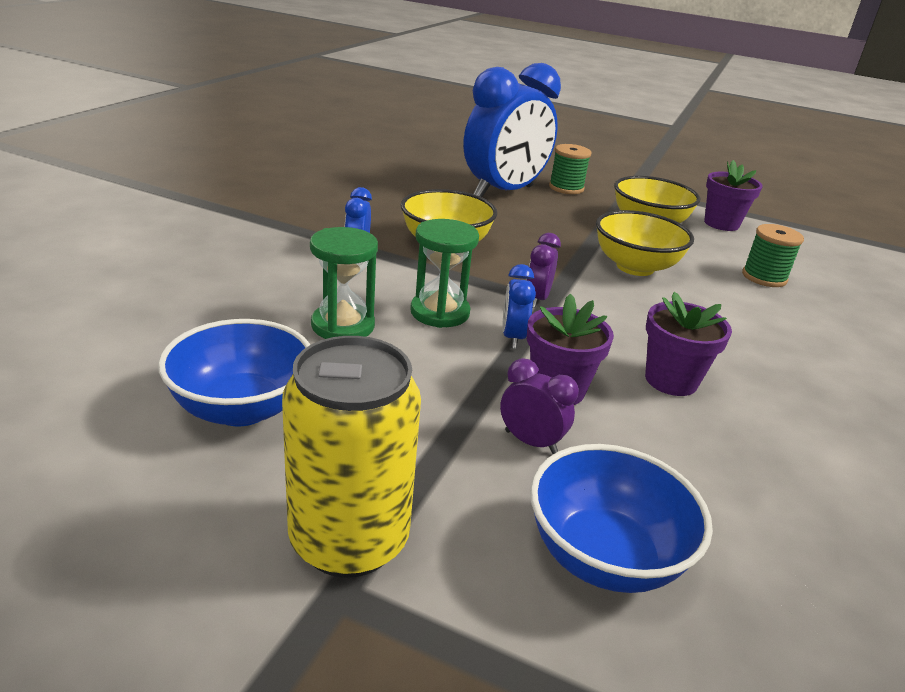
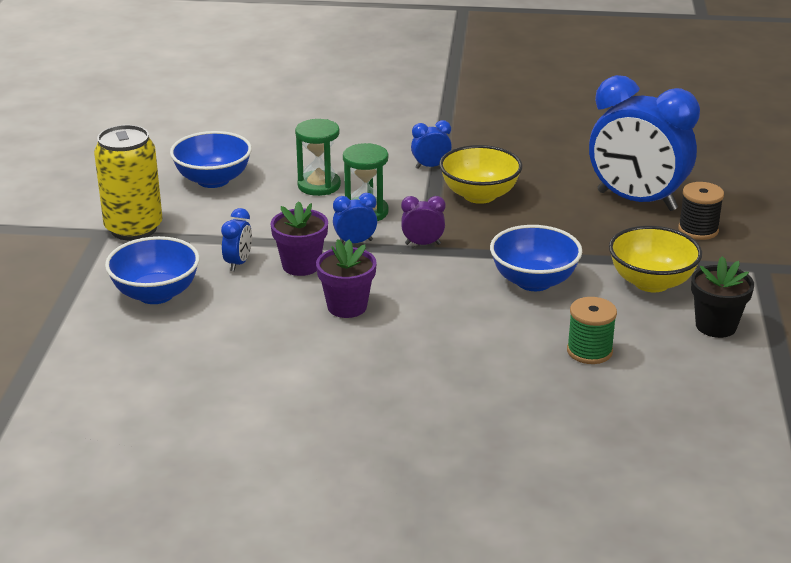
camera: 75 degrees right, 0 degrees up
(530, 442) = (238, 263): purple clock -> blue clock
(566, 188) = (698, 230): green spool -> black spool
(635, 267) = (533, 281): yellow bowl -> blue bowl
(721, 224) = (716, 326): purple flower pot -> black flower pot

